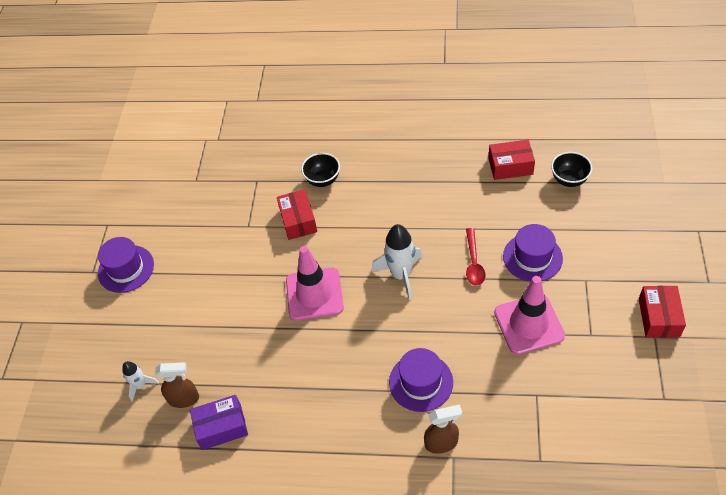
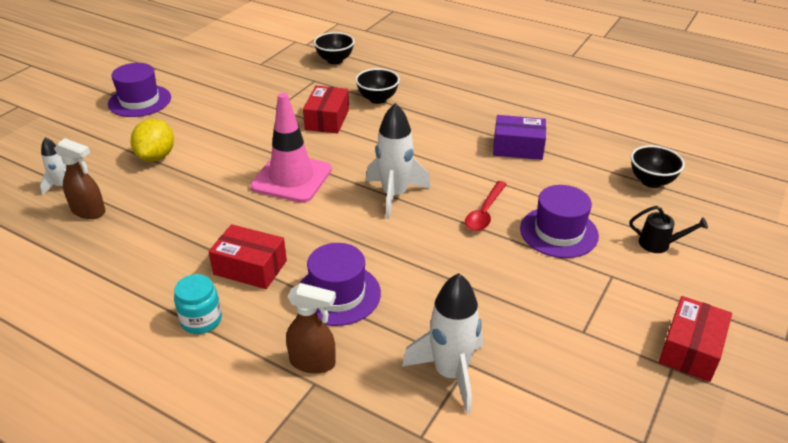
camera: 20 degrees right, 15 degrees down
(191, 321) = (156, 156): none -> yellow lemon
(221, 427) = (99, 248): purple box -> purple box (518, 147)
(257, 149) = (335, 60): none -> black bowl
(345, 449) = (201, 320): none -> turquoise jar
(510, 166) = (588, 149): red box -> red box (250, 267)
(529, 324) = (509, 290): pink traffic cone -> none
(530, 407) = (450, 373): none -> white rocket
(601, 238) = (659, 244): none -> black watering can

